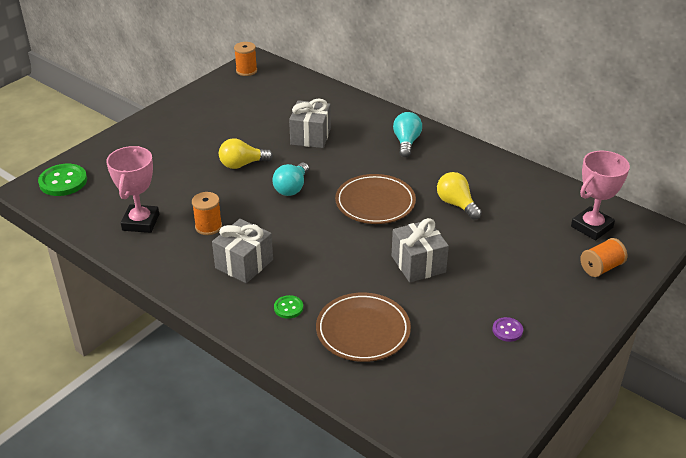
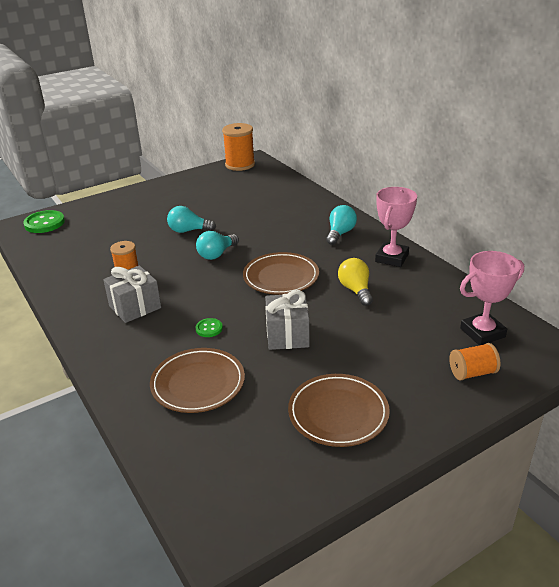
camera: 20 degrees right, 5 degrees down
(141, 222) = (78, 261): pink trophy -> pink trophy (391, 258)
(242, 164) = (188, 230): yellow light bulb -> turquoise light bulb
(246, 71) = (240, 165): orange spool -> orange spool, size x1.64
(288, 308) = (146, 350): green button -> green button (209, 328)
(310, 136) = (259, 218): grey gift -> none
(507, 330) = (338, 413): purple button -> brown plate

